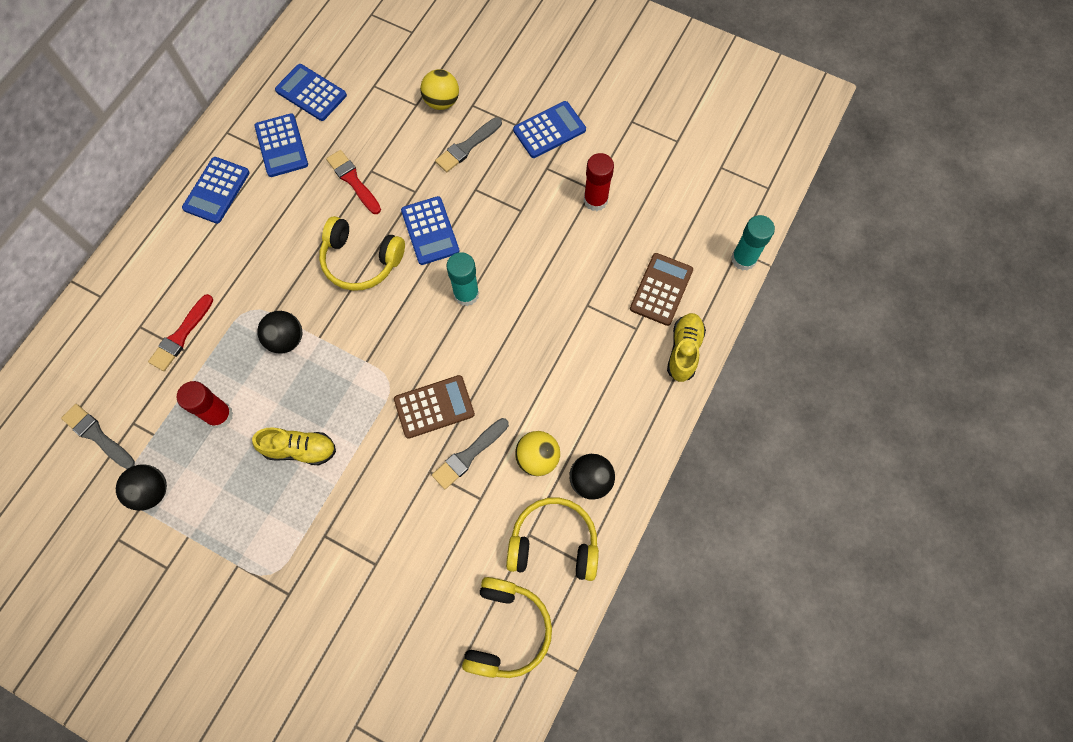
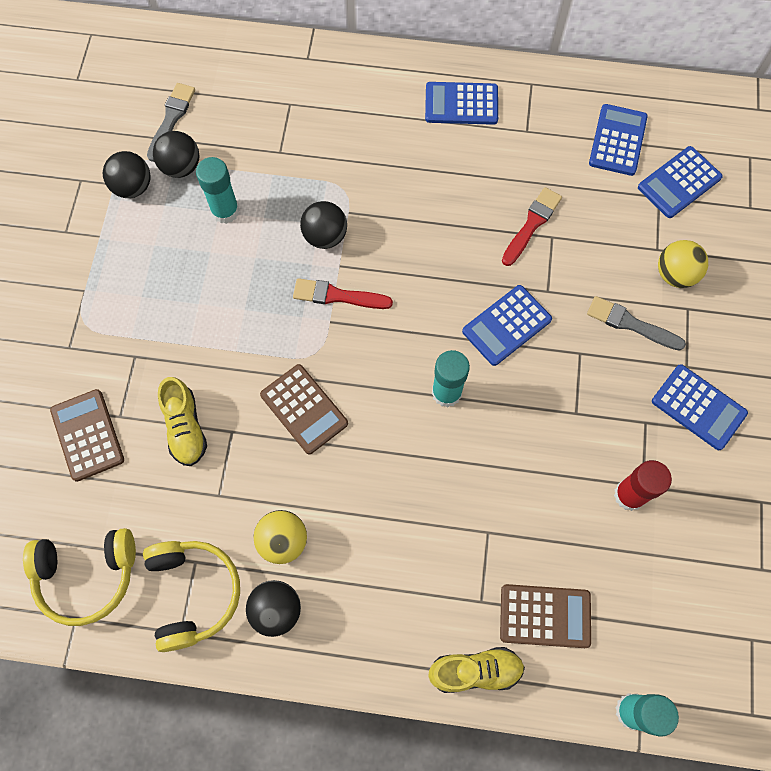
camera: 70 degrees right, 0 degrees up
(154, 441) = (181, 167): none -> black ball
(181, 336) = (293, 142): red brush -> red brush (337, 296)
(219, 415) = (225, 211): red glue stick -> turquoise glue stick
(281, 146) = (540, 140): blue calculator -> blue calculator (679, 183)
(300, 449) = (214, 298): yellow shoe -> yellow shoe (185, 427)
(361, 261) = (441, 270): yellow headphones -> none
(380, 598) = (87, 435): none -> brown calculator
(469, 455) = (262, 465): grey brush -> none

